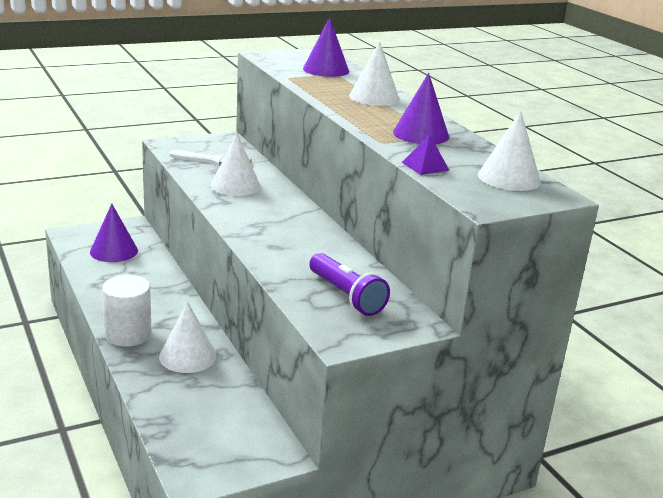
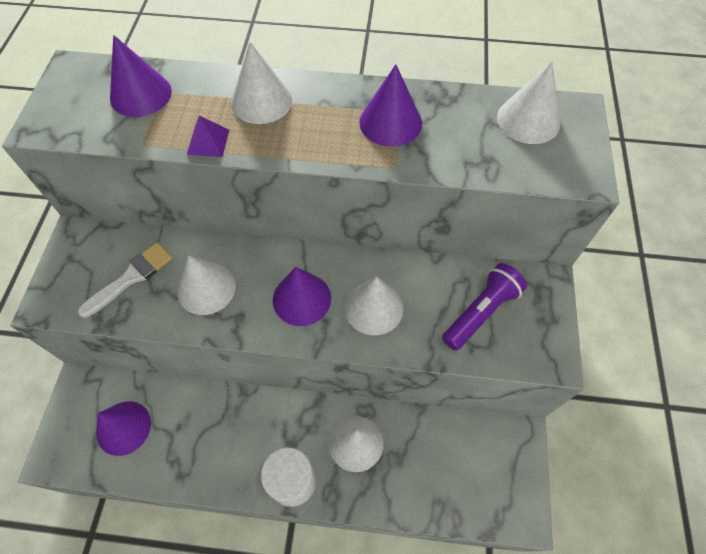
camera: 55 degrees left, 35 degrees up
(267, 219) = (301, 299): none -> purple cone
(293, 248) = (373, 307): none -> white cone
(346, 296) = (480, 312): purple flashlight -> purple flashlight turned 45 degrees counterclockwise
(425, 166) = (475, 166): purple pyramid -> purple pyramid (208, 142)

